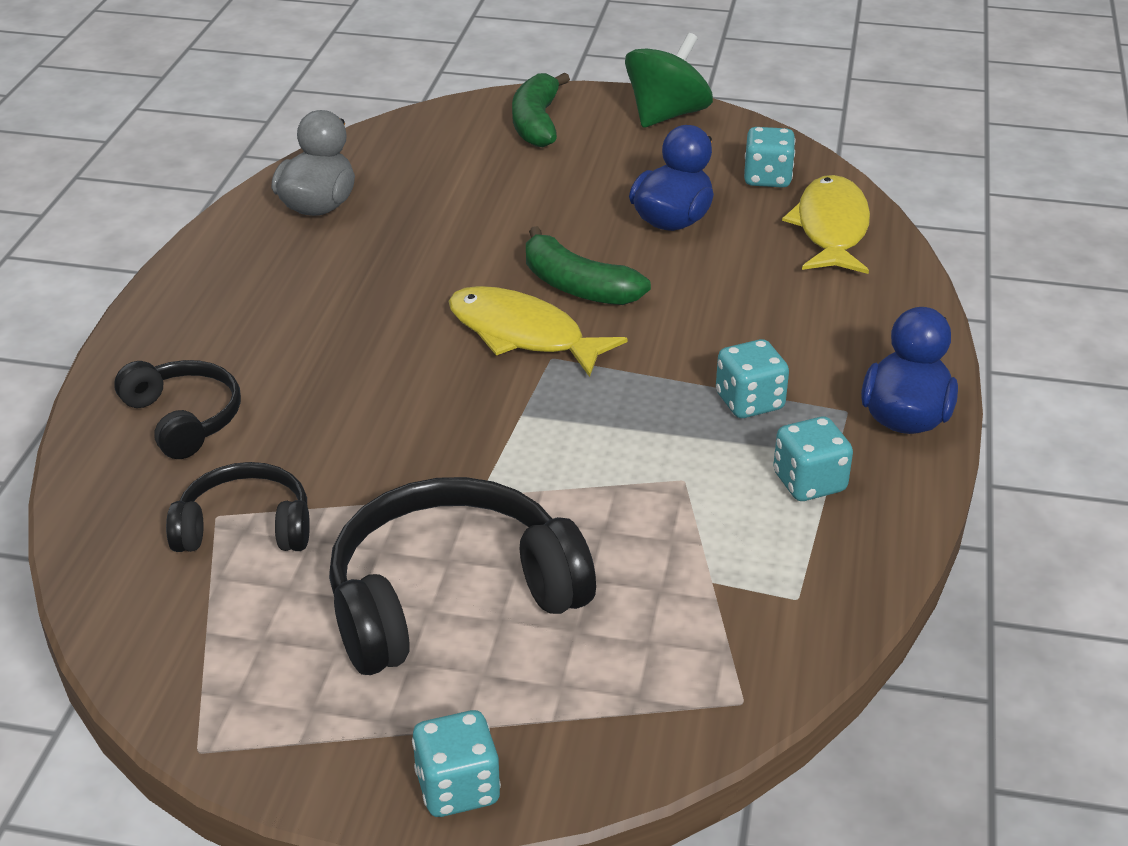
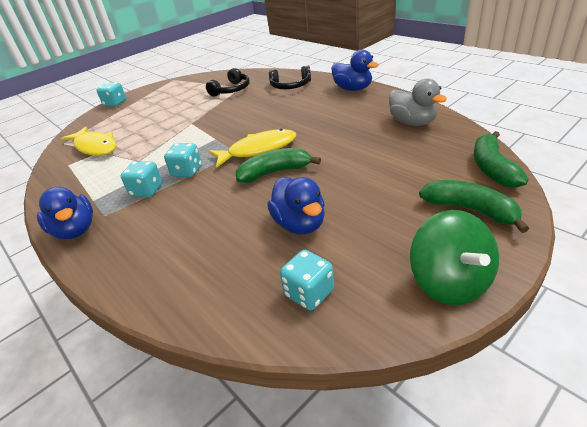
camera: 130 degrees right, 0 degrees up
(177, 313) = (353, 89): none -> blue duck
(428, 123) = (492, 168): none -> green banana
(450, 596) = (163, 112): black headphones -> none
(809, 482) = (94, 187): turquoise dice -> turquoise dice (187, 171)
(831, 228) = (221, 292): yellow fish -> yellow fish (95, 147)

